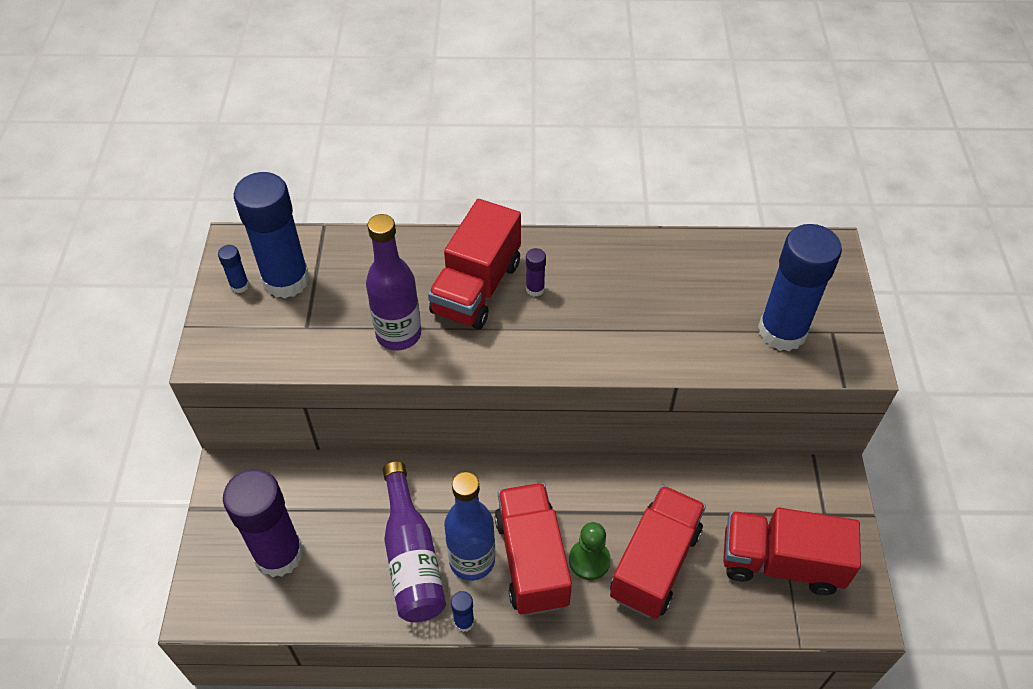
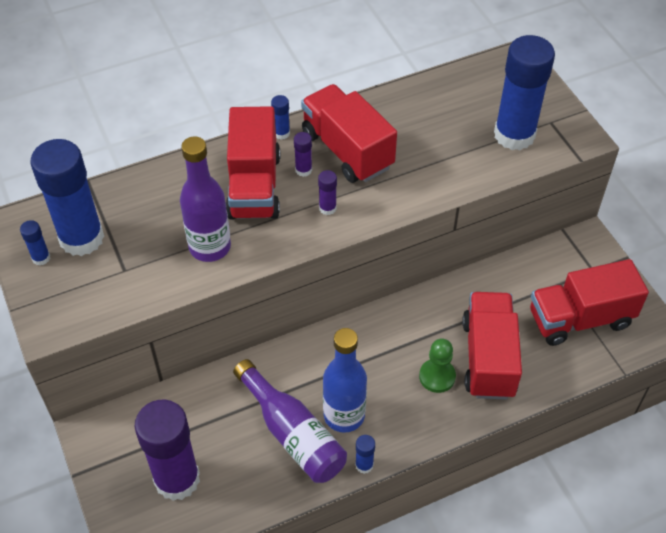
camera: 25 degrees left, 0 degrees up
(532, 560) = (392, 395): red truck -> red truck (347, 150)
(534, 243) = (281, 133): none -> blue glue stick
(537, 338) = (327, 208): none -> purple glue stick

